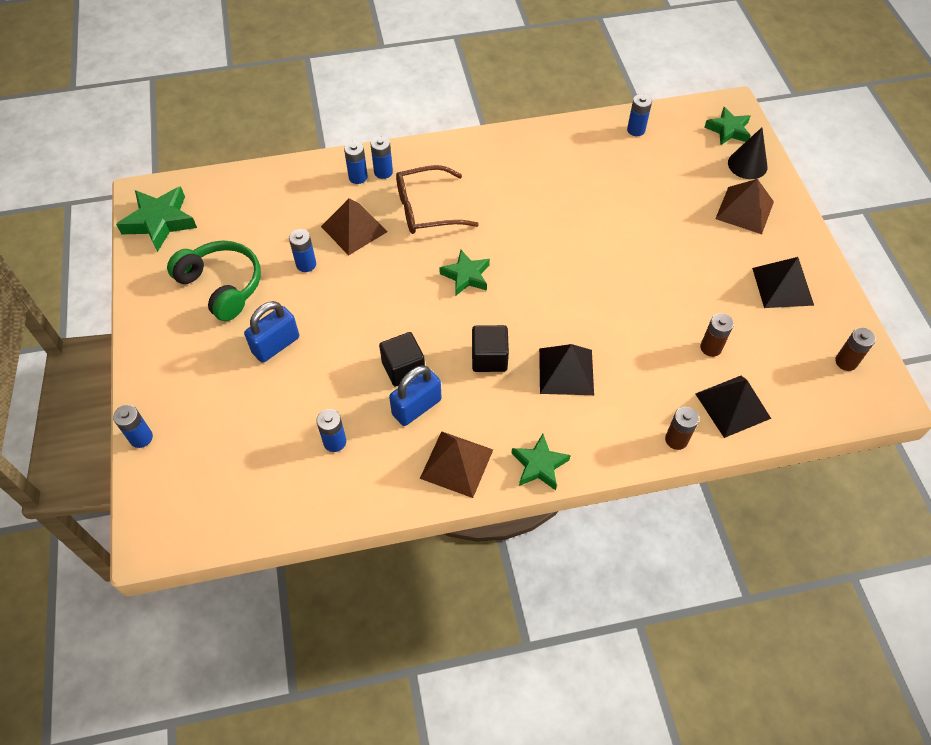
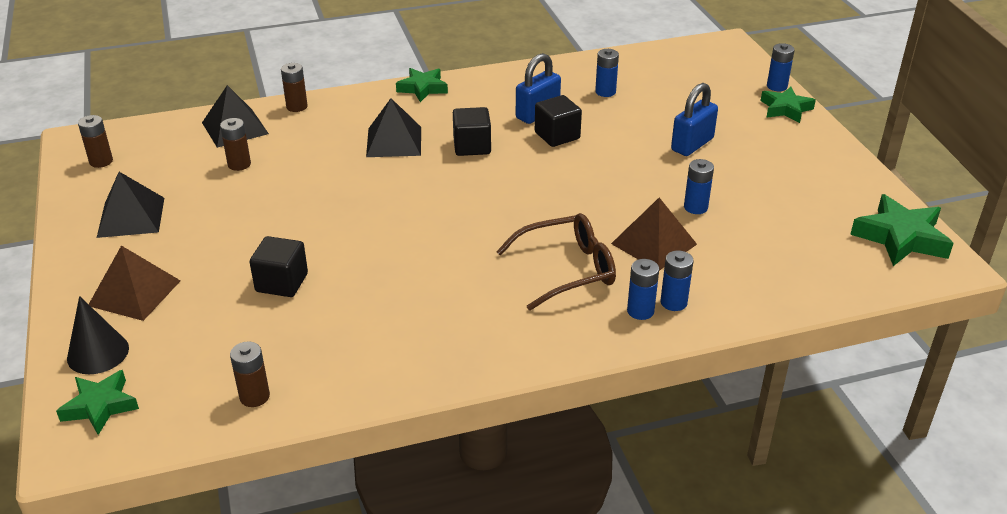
camera: 175 degrees right, 20 degrees down
(222, 286) = (779, 184): green headphones -> none
(456, 464) = (495, 86): brown pyramid -> none
(466, 276) = (504, 207): green star -> green star (785, 109)
(636, 130) = (254, 396): blue battery -> brown battery
(638, 212) = (282, 283): none -> black cube

